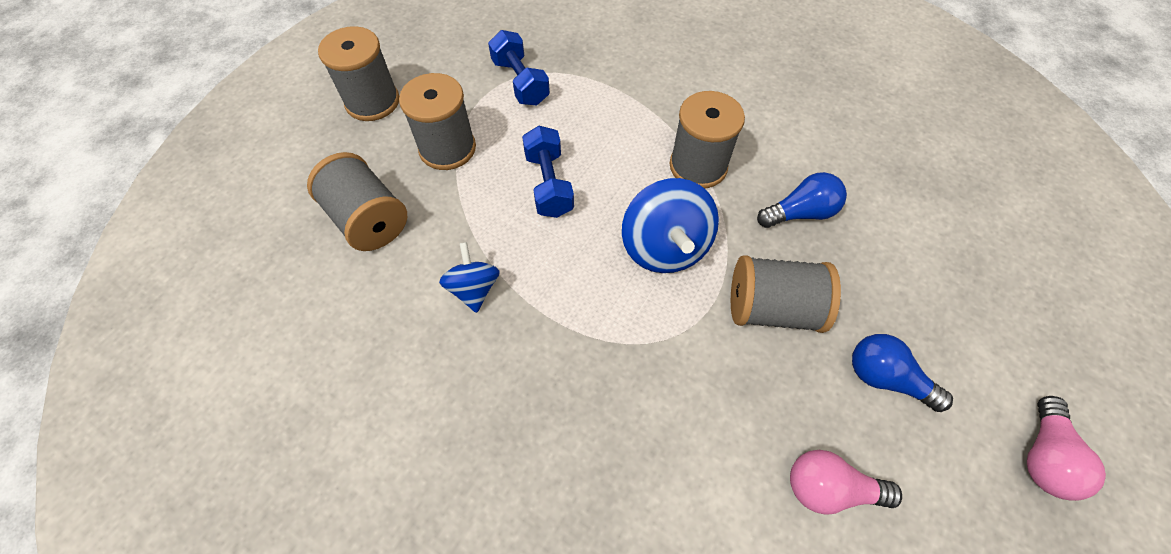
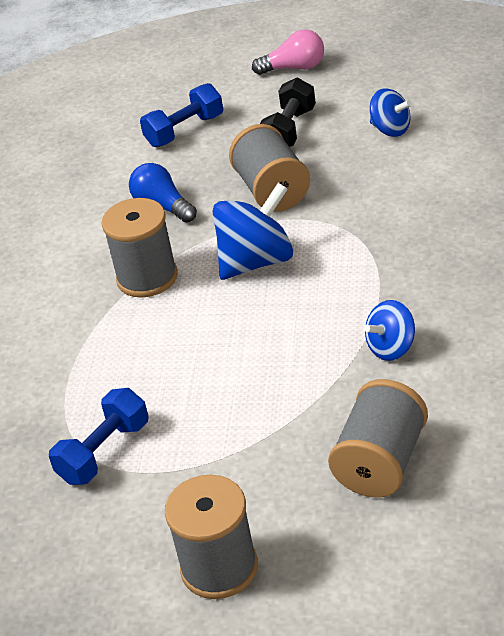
camera: 110 degrees left, 20 degrees down
(447, 148) = (245, 457): grey spool -> none
(549, 184) = (238, 359): blue dumbbell -> blue dumbbell (185, 131)
(829, 488) = (390, 129): pink light bulb -> blue spinning top
(886, 378) = (289, 130): blue light bulb -> black dumbbell

